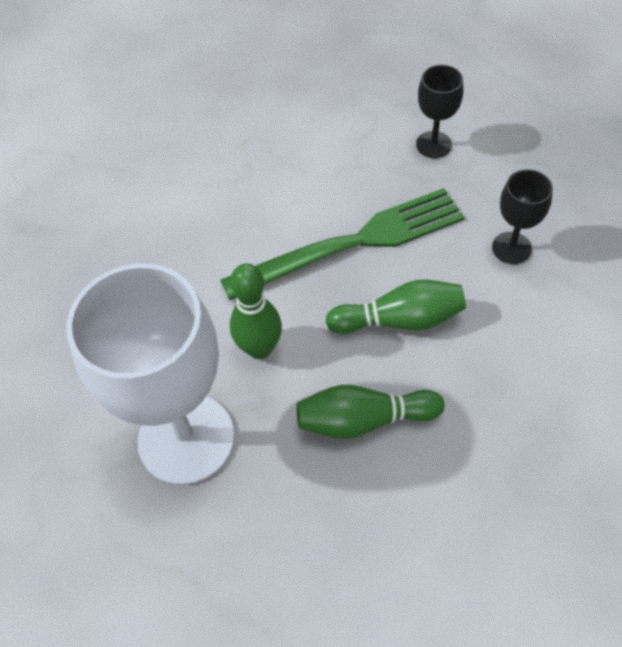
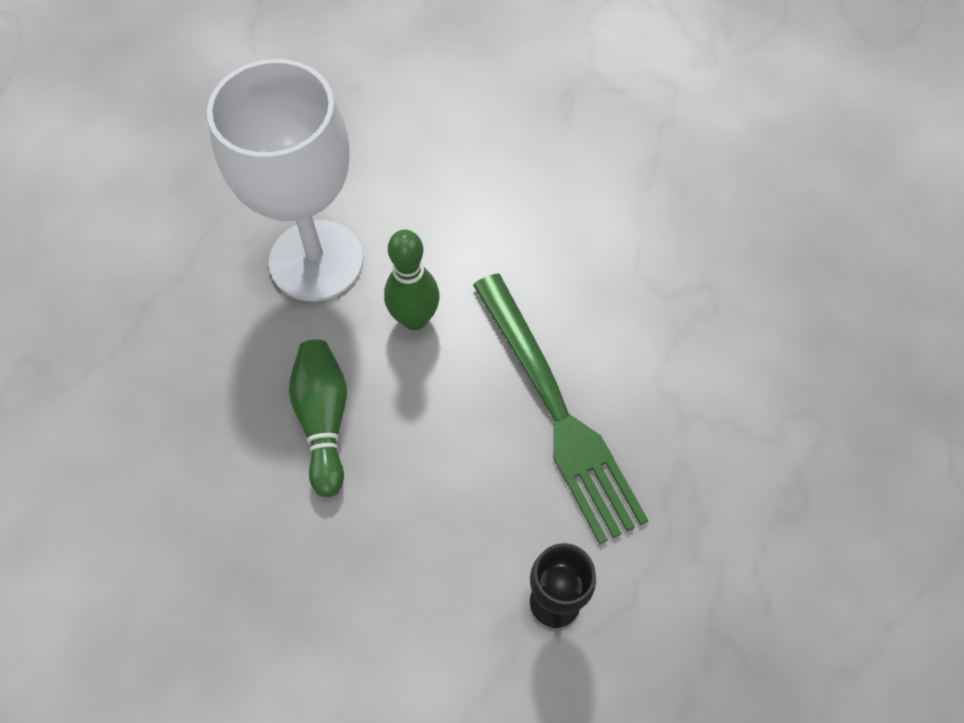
camera: 85 degrees right, 5 degrees up
(400, 320) = (447, 460): green bowling pin -> none
(433, 144) = (728, 513): black goblet -> none

